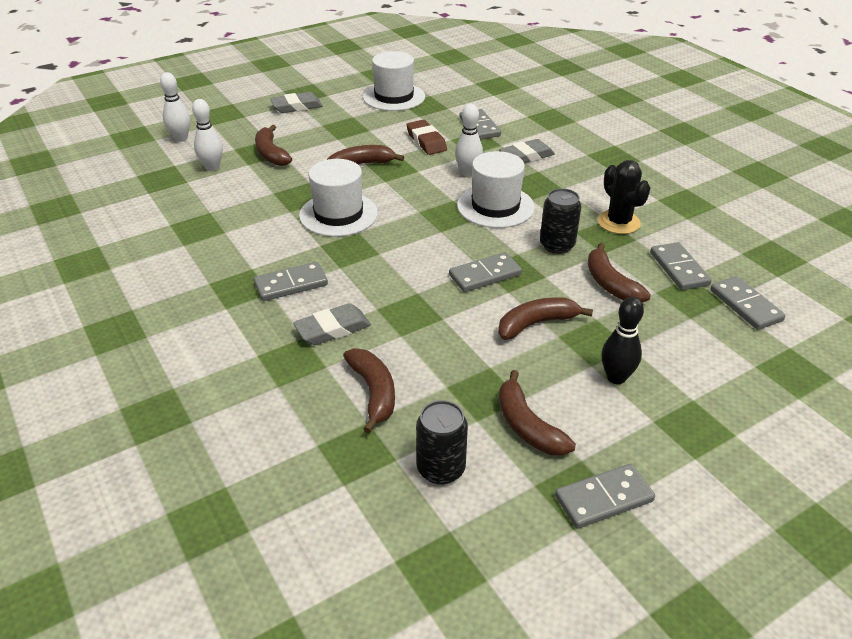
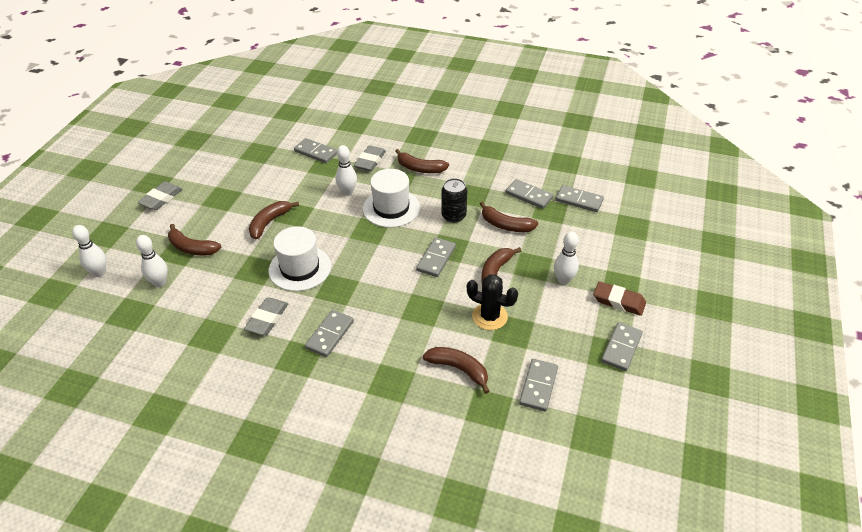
camera: 40 degrees left, 5 degrees up
(333, 329) = (391, 347): grey eraser -> grey eraser (267, 319)
(394, 97) = (227, 155): white hat -> none
(426, 141) = (293, 181): brown eraser -> brown eraser (618, 301)
(441, 469) = (538, 386): black can -> grey domino
(527, 426) = (552, 335): brown banana -> brown banana (420, 168)
(616, 377) = (563, 280): black bowling pin -> white bowling pin
(618, 222) = (470, 182): black cactus -> black cactus (489, 316)

